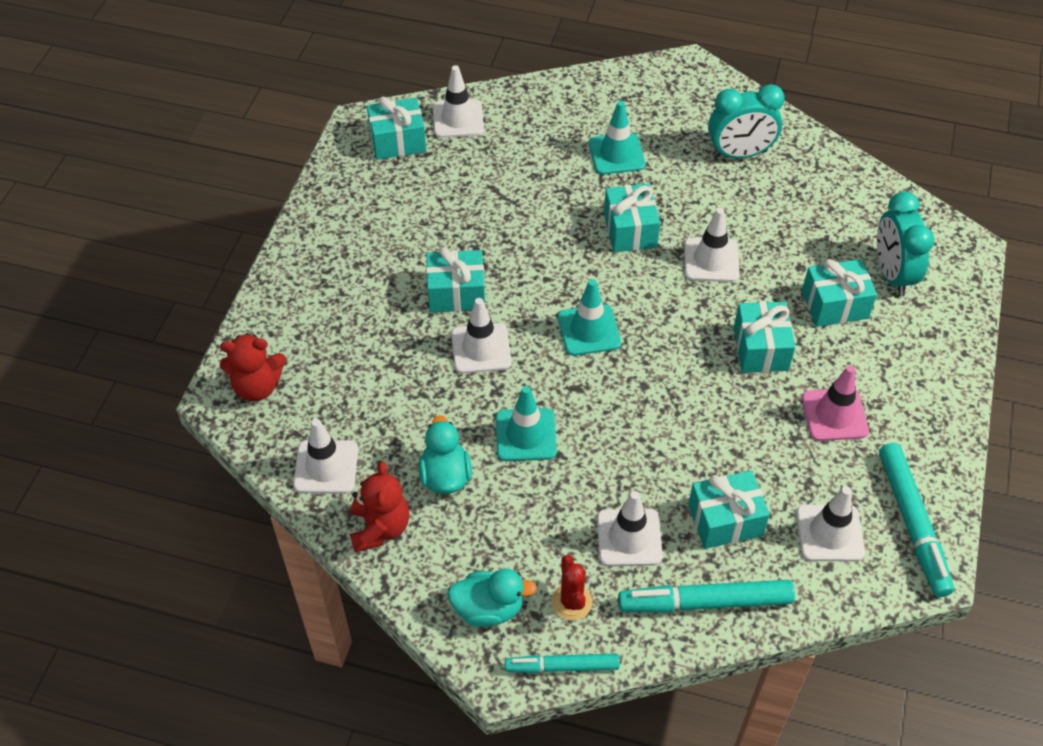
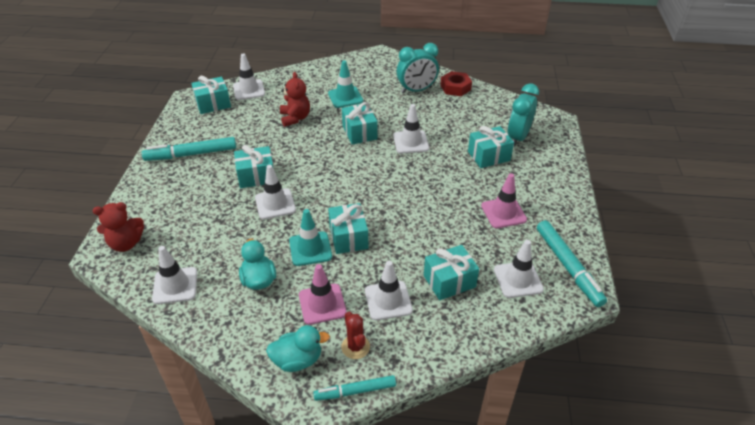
camera: 10 degrees left, 10 degrees down
(380, 528) = (215, 318): red teddy bear -> red teddy bear (295, 118)
(533, 528) = (322, 304): none -> pink traffic cone
(589, 330) = (343, 186): turquoise traffic cone -> none
(705, 602) = (447, 333): turquoise marker -> turquoise marker (191, 154)
(760, 349) = (450, 183): turquoise gift -> turquoise gift (348, 237)
(808, 157) = (455, 87): none -> red nut
(892, 274) = (518, 137): turquoise clock -> turquoise clock turned 45 degrees clockwise

